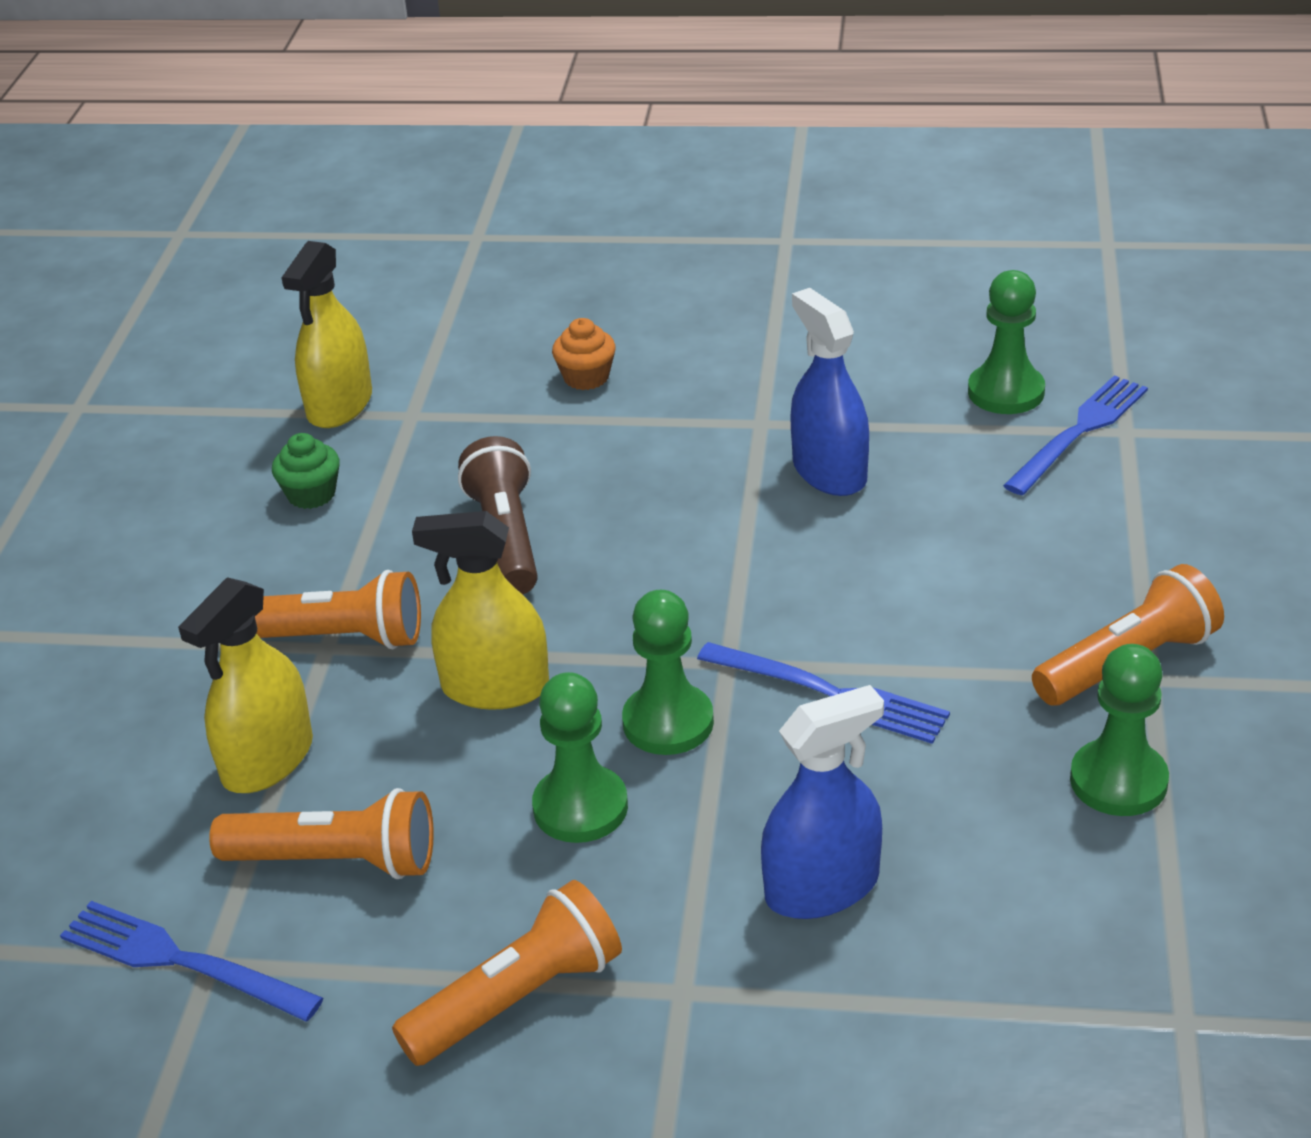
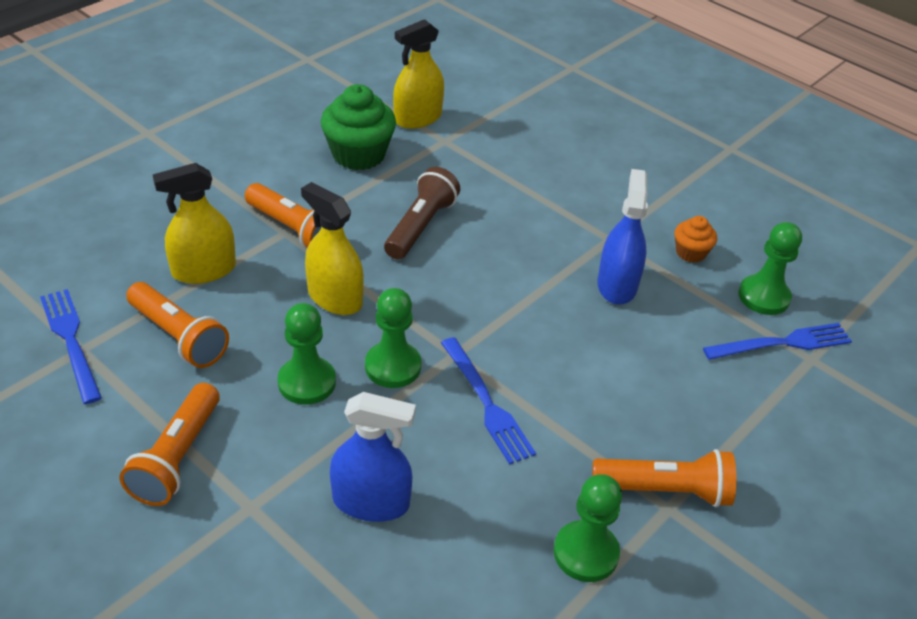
camera: 30 degrees right, 5 degrees up
(311, 494) = (358, 154): green cupcake -> green cupcake, size x1.89
(517, 999) = (177, 457): orange flashlight -> orange flashlight turned 105 degrees clockwise
(586, 377) = (547, 167): orange cupcake -> orange cupcake (690, 252)

